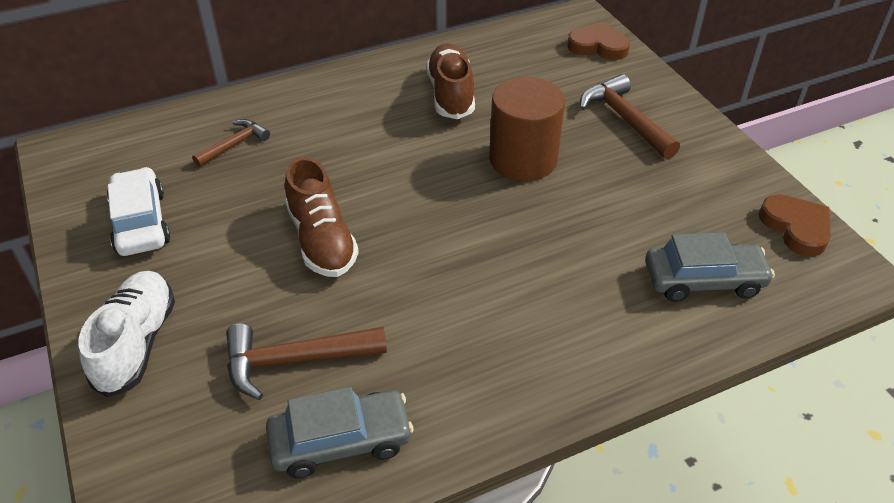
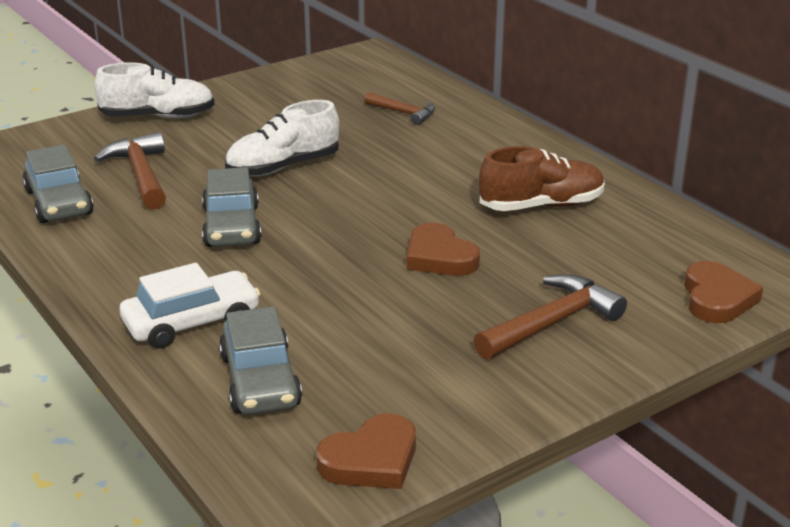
camera: 80 degrees right, 15 degrees down
(140, 222) = (289, 95): white car -> white car (192, 322)
(322, 240) = (283, 167): brown shoe -> white shoe
(439, 286) = (232, 226): none -> grey car
(523, 159) = (439, 257): brown cylinder -> brown heart

